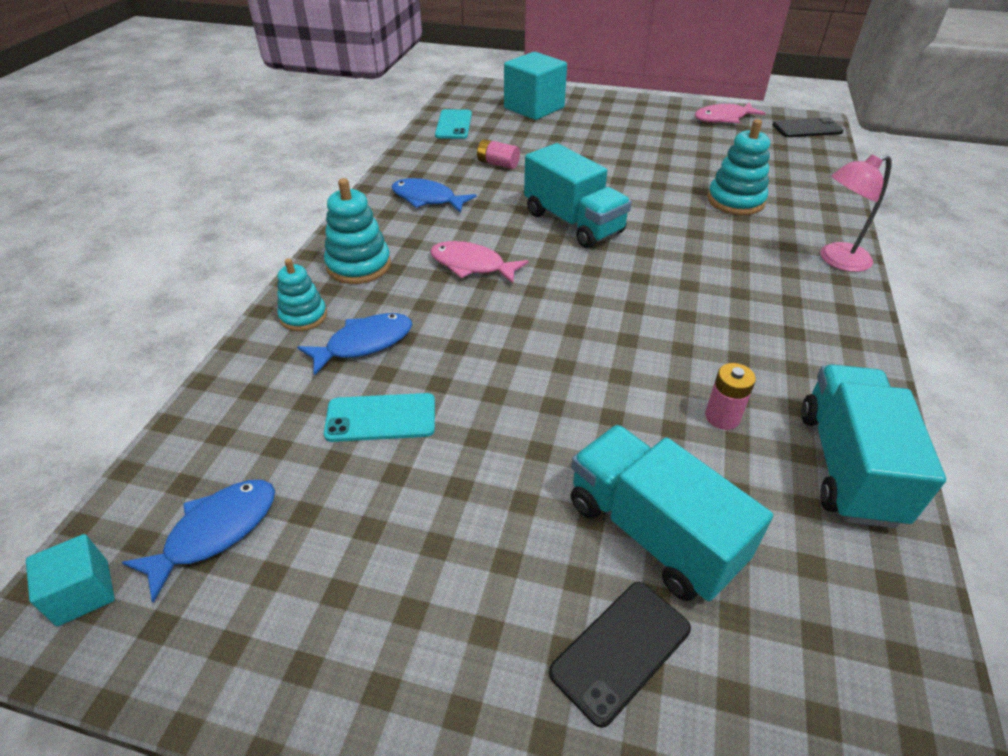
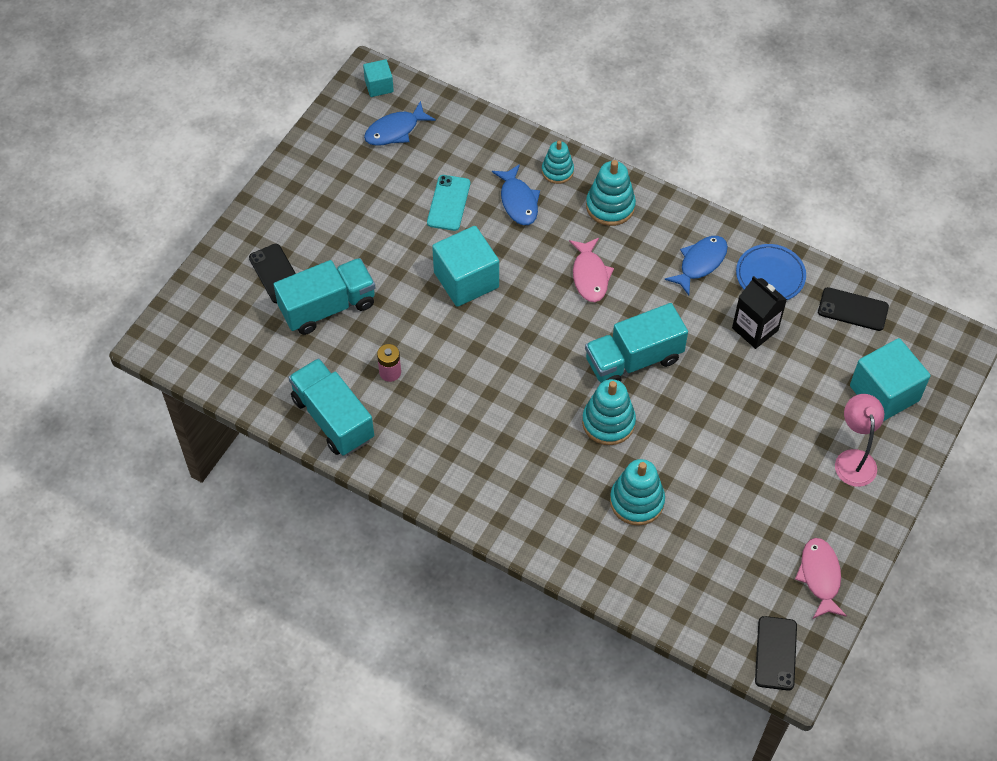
camera: 105 degrees right, 15 degrees up
(215, 531) = (395, 131): blue fish -> blue fish turned 90 degrees clockwise
(430, 162) = (770, 275): none -> blue plate
(453, 125) = (853, 309): turquoise phone -> black phone
(471, 265) = (590, 276): pink fish -> pink fish turned 135 degrees clockwise
(498, 164) = (755, 329): pink battery -> black carton
(521, 369) = (466, 280): none -> turquoise cube
(661, 227) = (608, 422): none -> turquoise stacking toy
(836, 260) = (524, 532): pink lamp -> pink lamp (853, 459)
(847, 466) = (333, 418): turquoise truck -> turquoise truck turned 150 degrees counterclockwise

